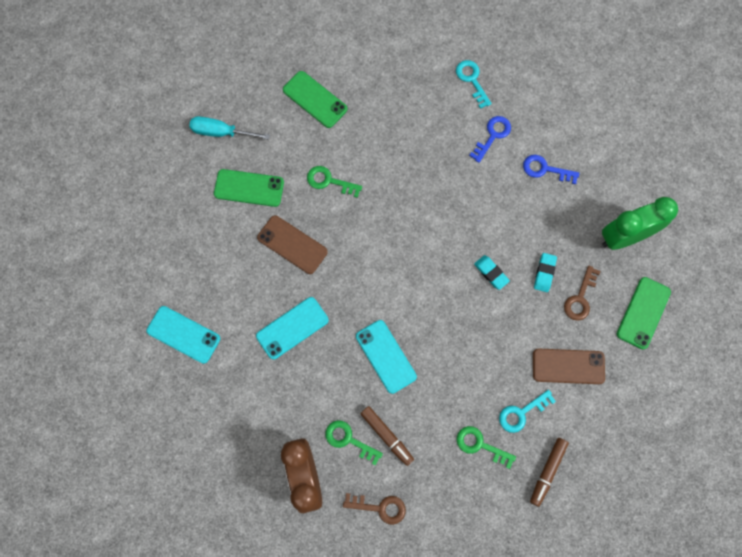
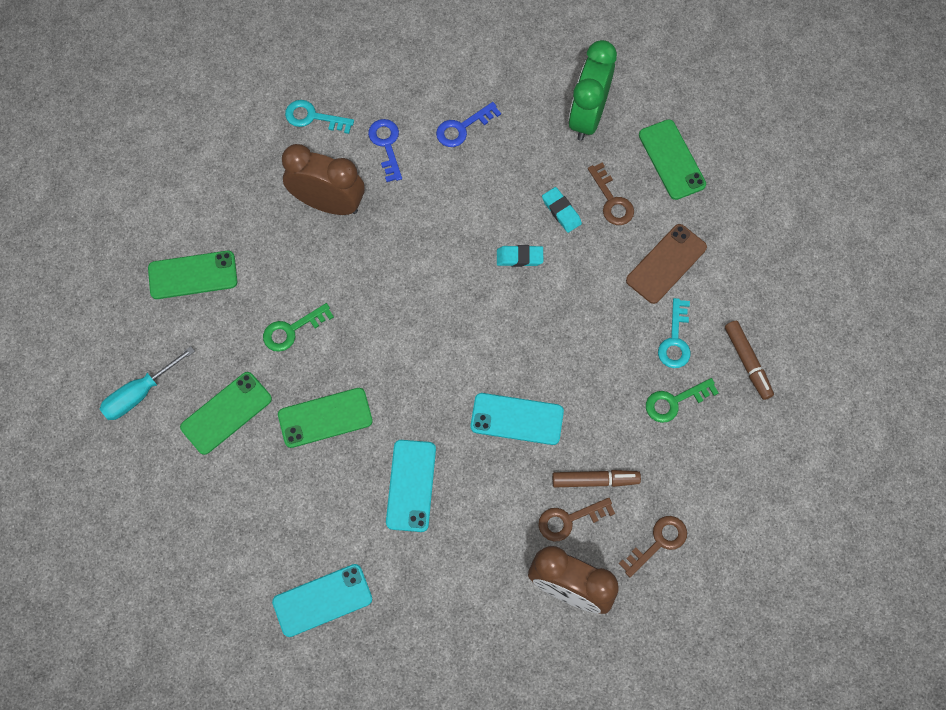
camera: 50 degrees left, 5 degrees down
(292, 244) = (325, 418): brown phone -> green phone
(348, 440) = (569, 520): green key -> brown key
(425, 134) = (328, 203): none -> brown clock

